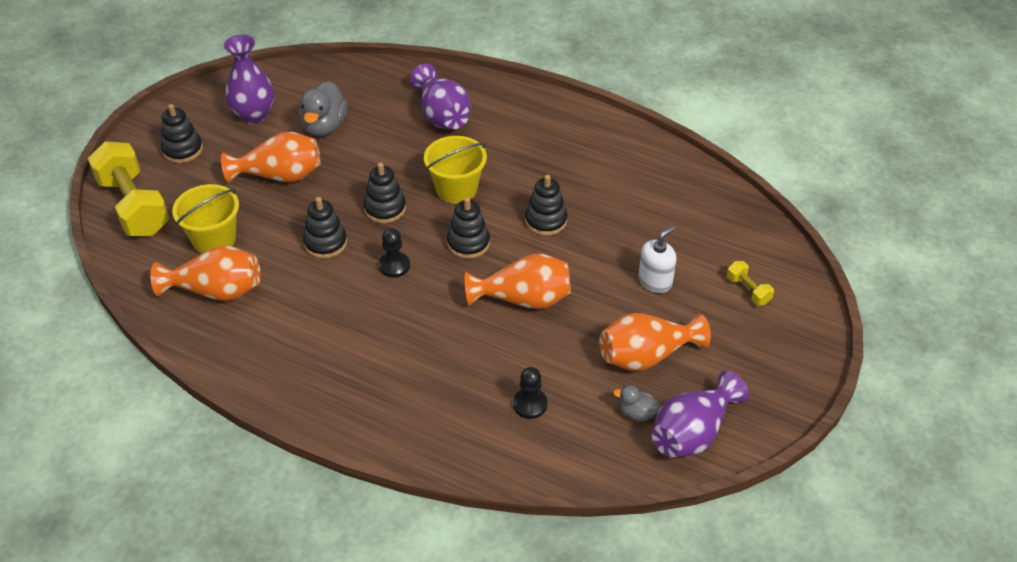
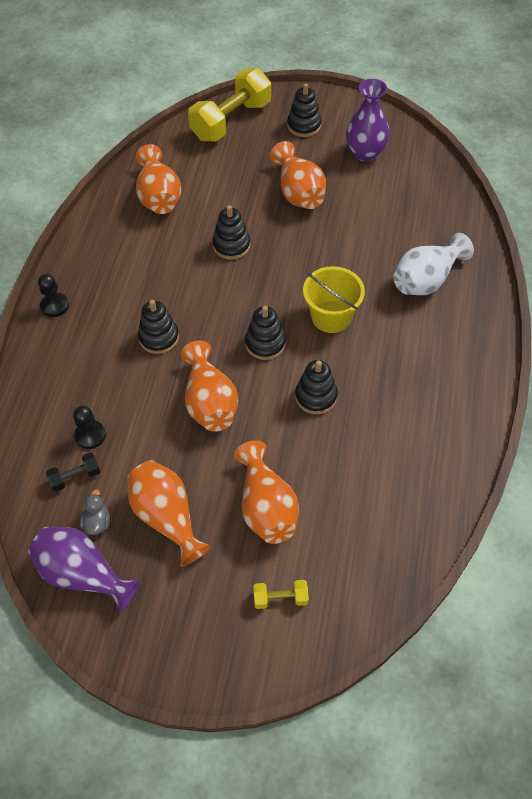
camera: 75 degrees right, 10 degrees up
(214, 239) = (212, 177): yellow bucket -> none
(324, 126) = (372, 202): grey duck -> none
(385, 208) = (286, 273): black stacking toy -> black stacking toy (159, 337)
(394, 266) = (220, 298): black pawn -> black pawn (54, 305)
(442, 115) = (426, 280): purple vase -> white vase
(578, 424) = (75, 477): none -> black dumbbell
(655, 281) = (266, 507): white soap dispenser -> orange vase
(748, 290) = (280, 598): yellow dumbbell -> yellow dumbbell turned 45 degrees clockwise

